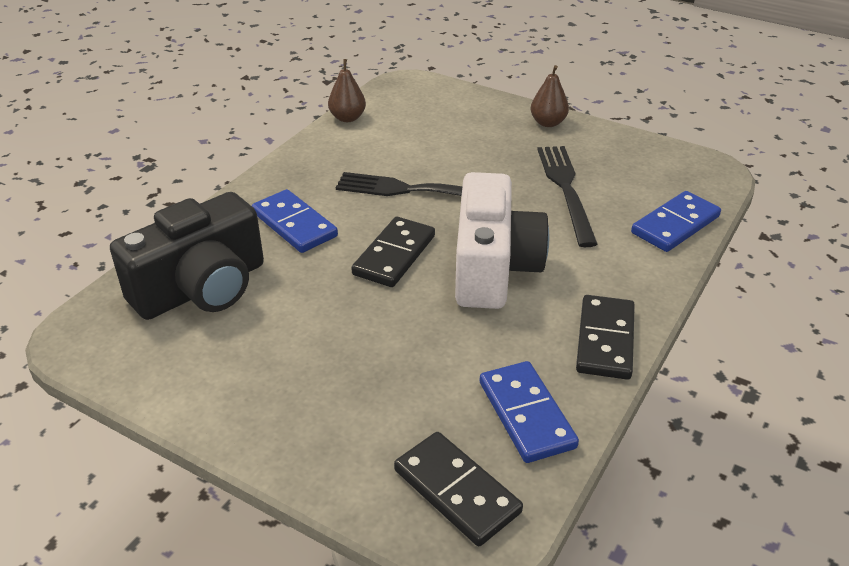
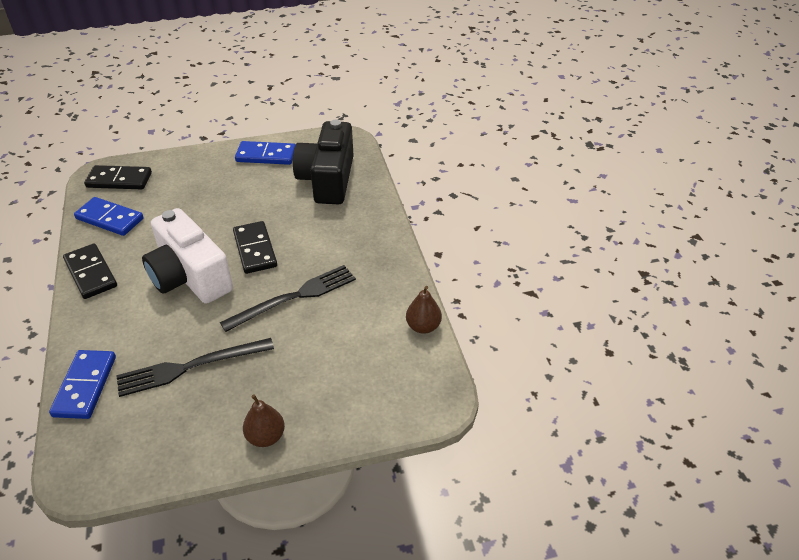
camera: 135 degrees right, 5 degrees up
(294, 224) = (334, 232): blue domino -> blue domino (266, 155)
(566, 190) = (190, 367): black fork -> black fork turned 120 degrees clockwise

